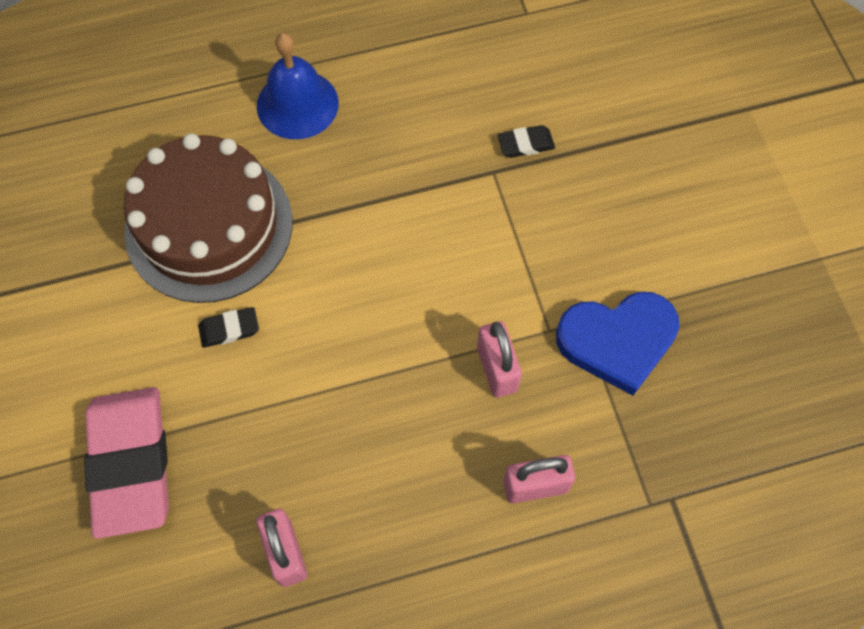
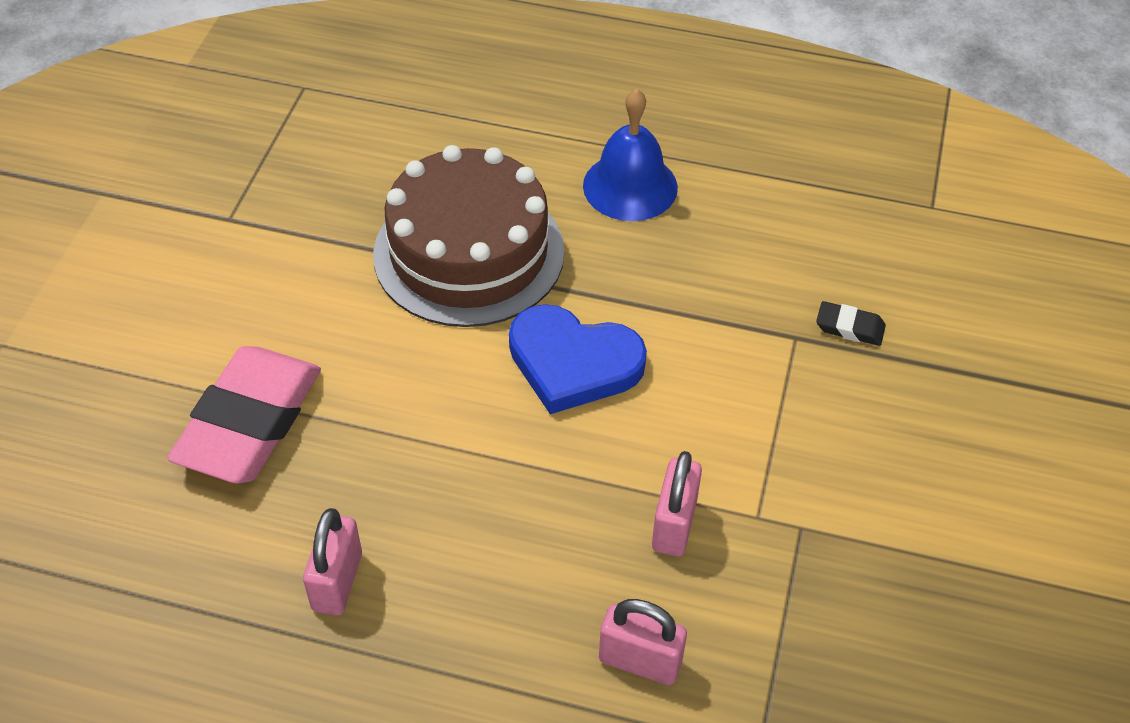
camera: 30 degrees right, 15 degrees down
(229, 329) = (424, 352): black eraser -> none
(617, 341) = (829, 566): blue heart -> blue heart (573, 363)

